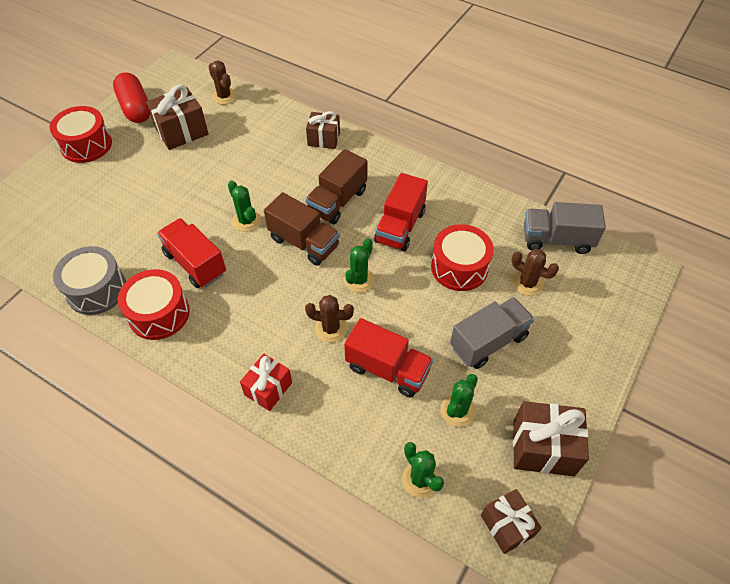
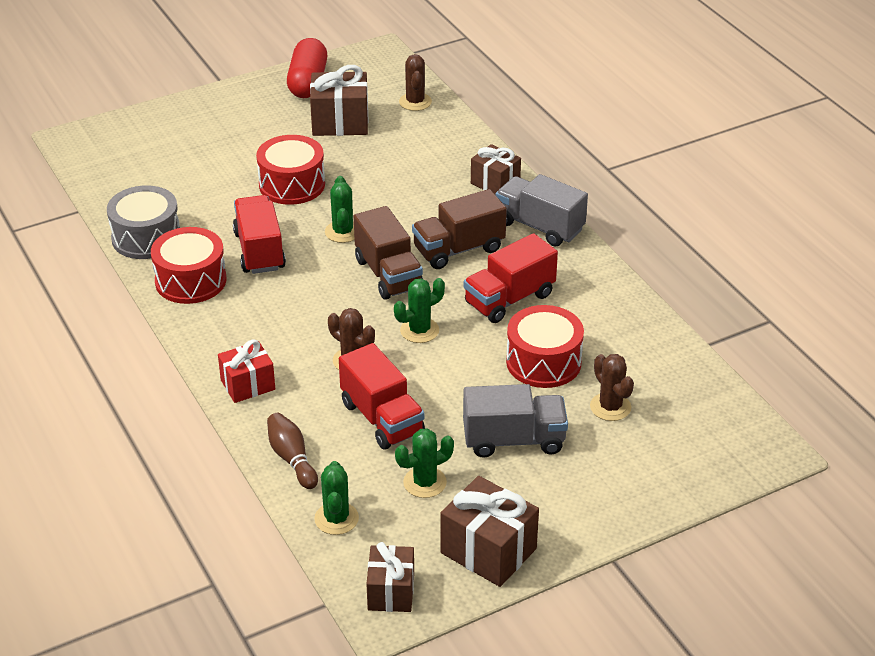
camera: 30 degrees right, 15 degrees down
(86, 145) = (230, 102): red drum -> red drum (292, 184)
(349, 440) = (292, 458): none -> brown bowling pin
(556, 240) = (688, 381): grey truck -> grey truck (539, 226)

